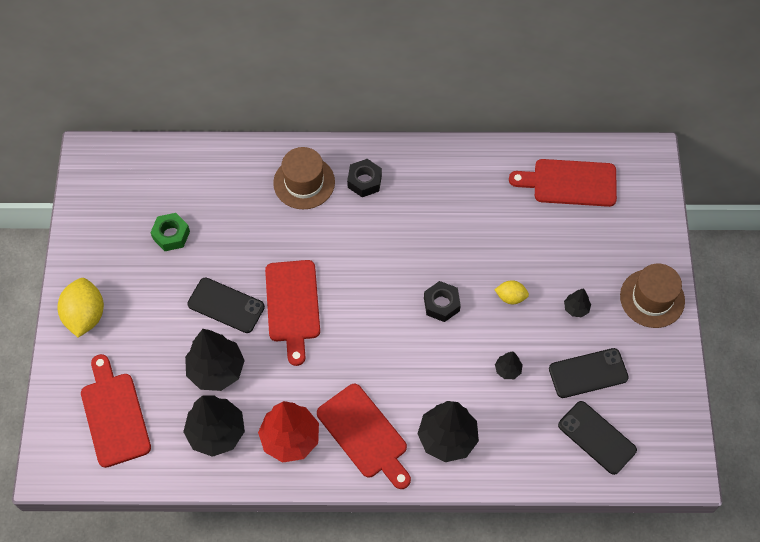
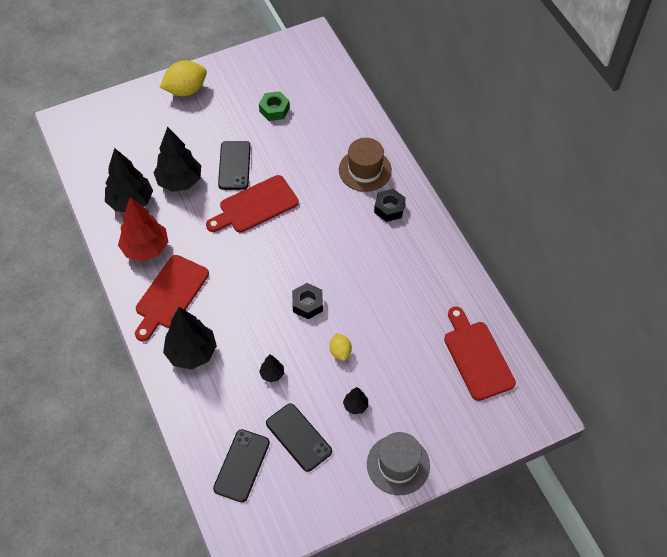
camera: 65 degrees right, 5 degrees down
(114, 415) = (118, 138): red cutting board -> none
(652, 298) = (398, 464): brown hat -> grey hat

